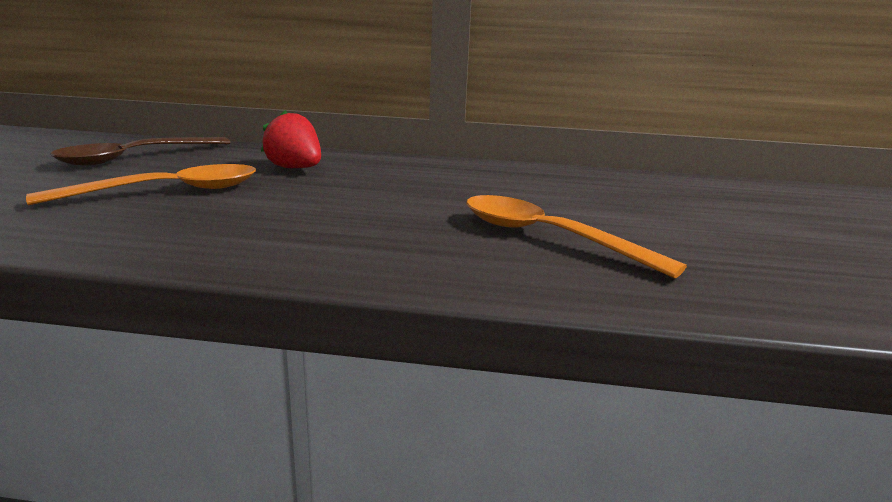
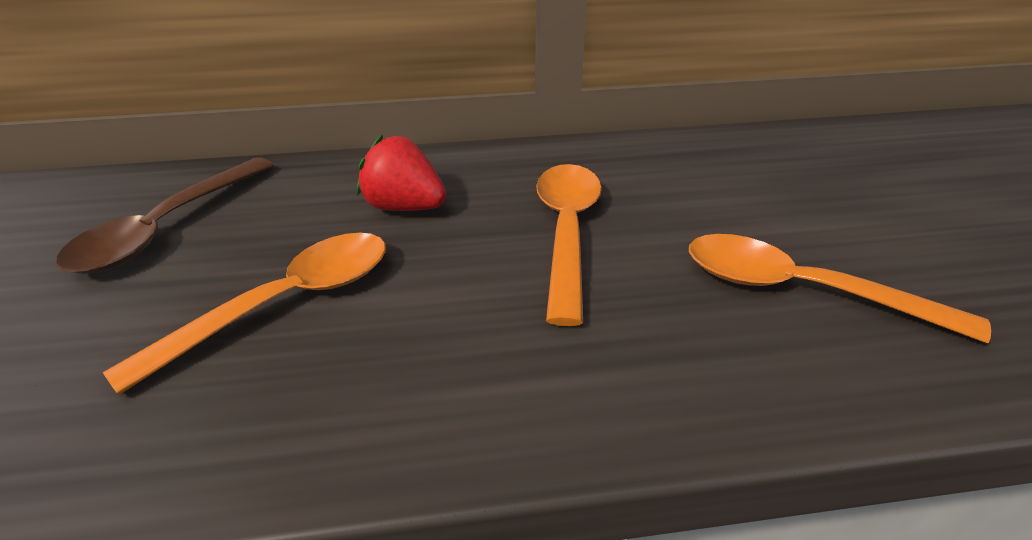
camera: 15 degrees left, 15 degrees up
(396, 191) = (567, 233): none -> orange spoon

